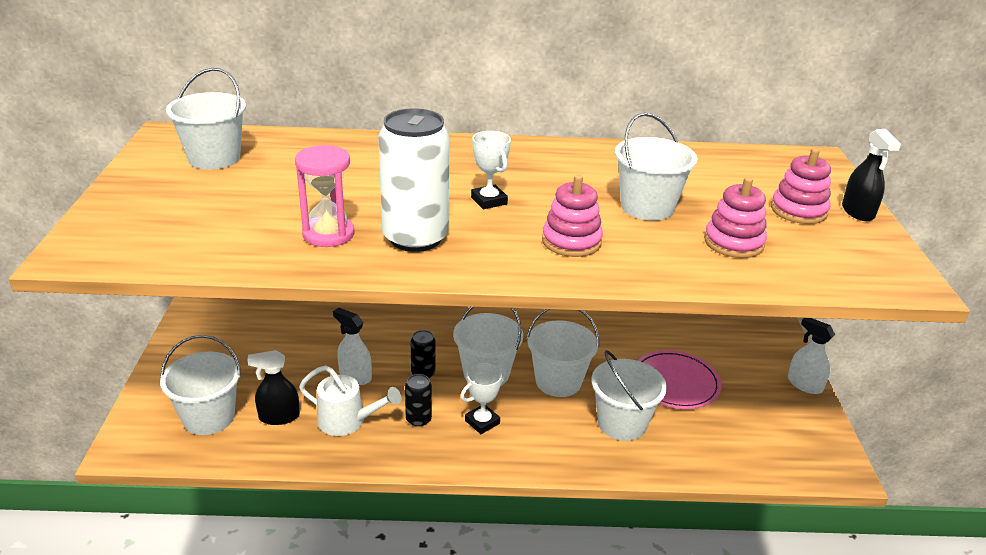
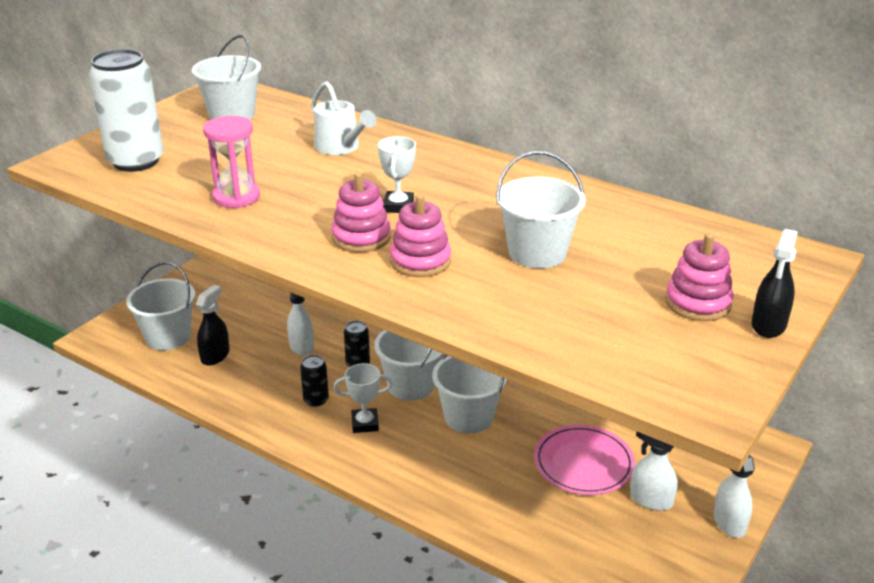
camera: 35 degrees right, 0 degrees up
(279, 417) = (215, 356): black spray bottle -> black spray bottle turned 90 degrees clockwise
(347, 421) = (261, 379): white watering can -> white watering can (341, 147)
(415, 238) = (296, 219): white can -> white can (136, 161)
(622, 423) = (488, 476): white bucket -> none
(733, 243) = (575, 310): pink stacking toy -> pink stacking toy (361, 237)
(744, 390) = (651, 500): none -> white spray bottle

